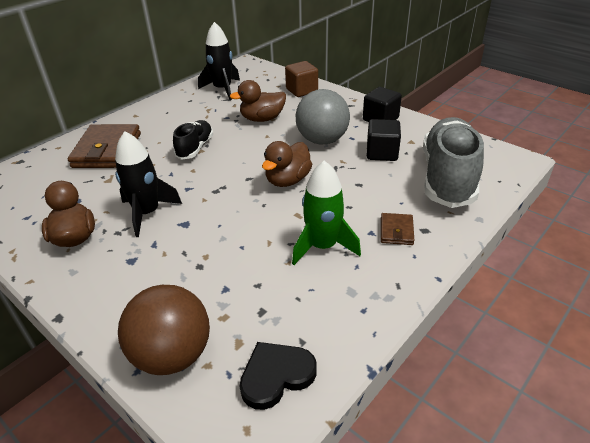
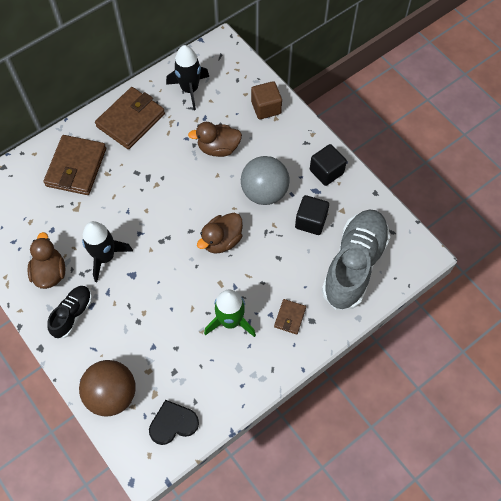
camera: 10 degrees right, 25 degrees up
(165, 113) = (131, 120): none -> brown wallet
(195, 148) = (152, 180): black shoe -> black shoe (72, 314)

